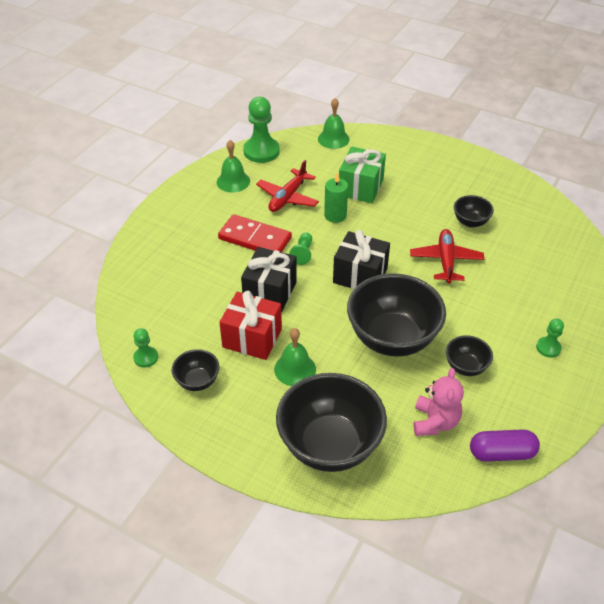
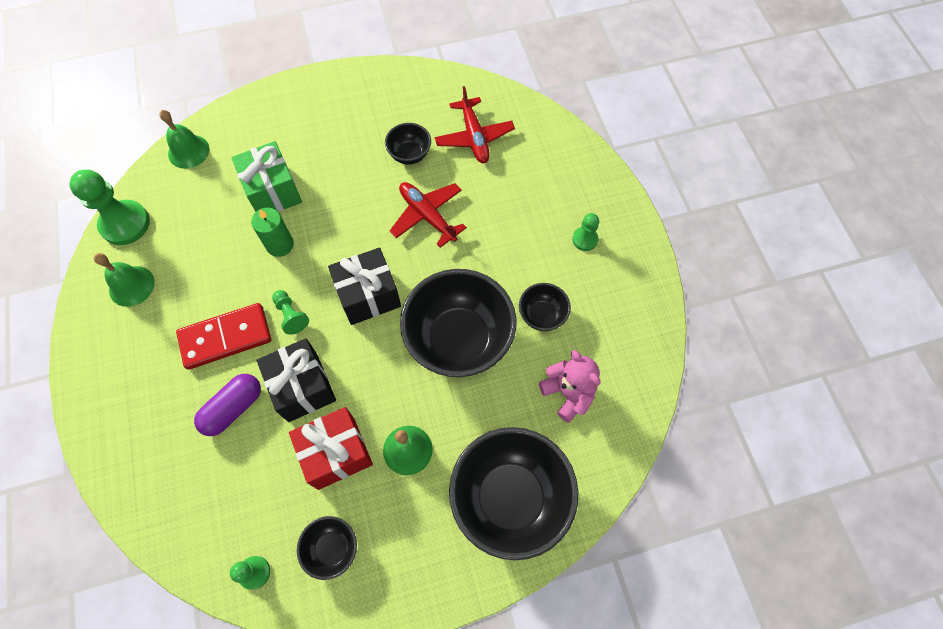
camera: 45 degrees left, 20 degrees up
(288, 197) = (211, 260): red plane -> red plane (474, 137)
(501, 453) = (640, 375): purple capsule -> purple capsule (233, 408)

